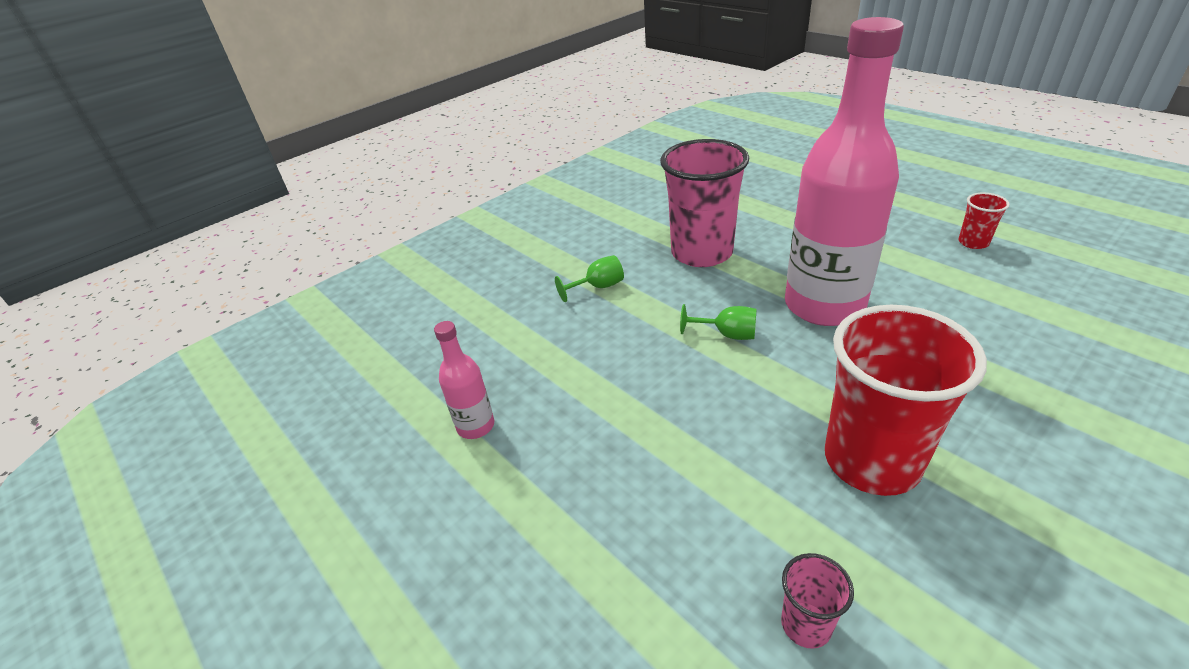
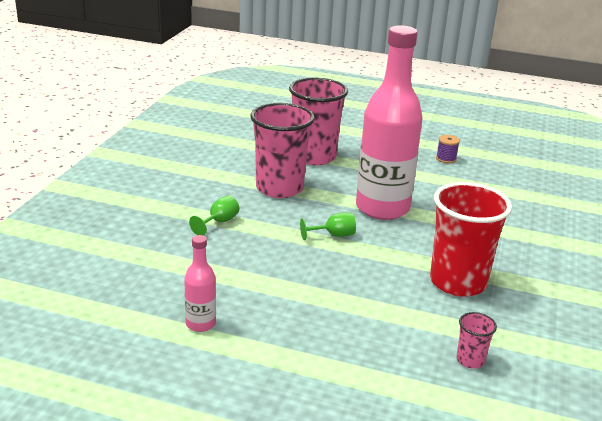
camera: 35 degrees left, 10 degrees down
(775, 215) = (314, 157): none -> pink cup
(973, 242) = (446, 159): red cup -> purple spool

